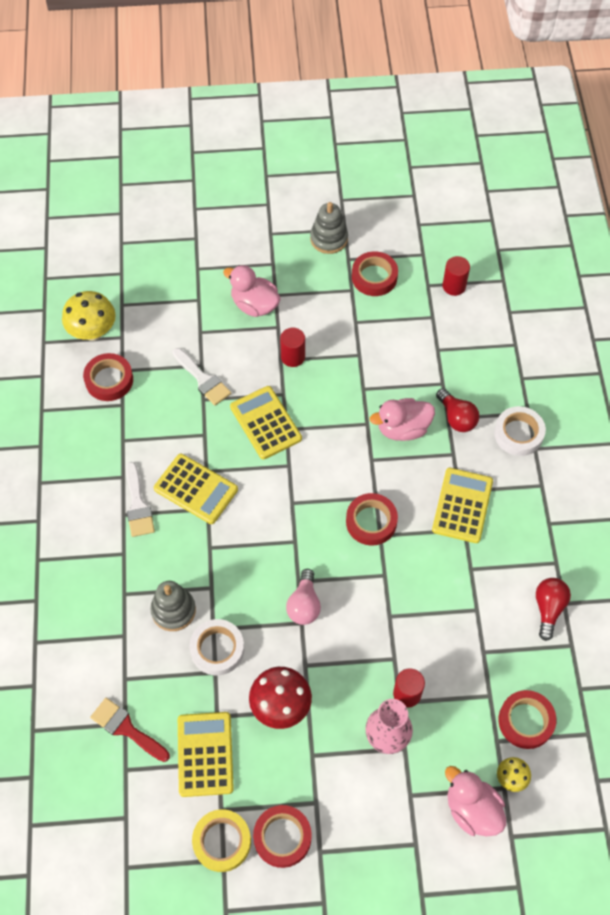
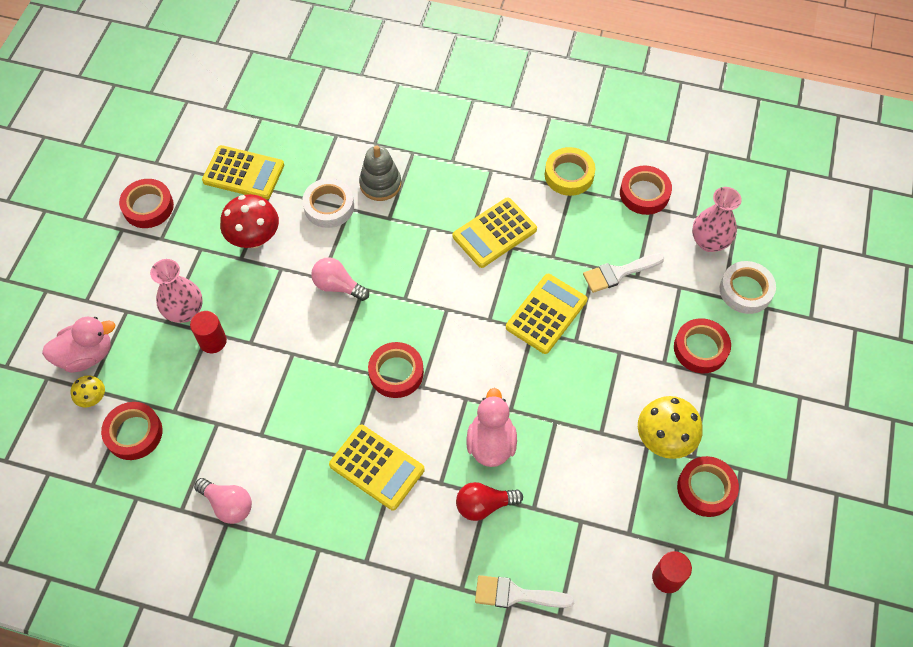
camera: 110 degrees right, 0 degrees up
(93, 332) = (708, 193): yellow mushroom -> yellow mushroom (664, 439)
(126, 729) = (293, 126): red brush -> none
(138, 505) = (496, 183): white brush -> white brush (516, 595)
(145, 320) = (709, 242): none -> pink vase
(222, 841) = (169, 165): yellow tape -> yellow tape (569, 175)
(254, 305) = (700, 348): pink duck -> red tape
(265, 423) = (546, 314): yellow calculator -> yellow calculator turned 45 degrees counterclockwise
(293, 357) = (620, 365): red cylinder -> none
(329, 239) = (777, 457): grey stacking toy -> none
(518, 434) = (438, 565): white tape -> white tape (745, 290)
(548, 609) = (228, 504): red light bulb -> pink light bulb

